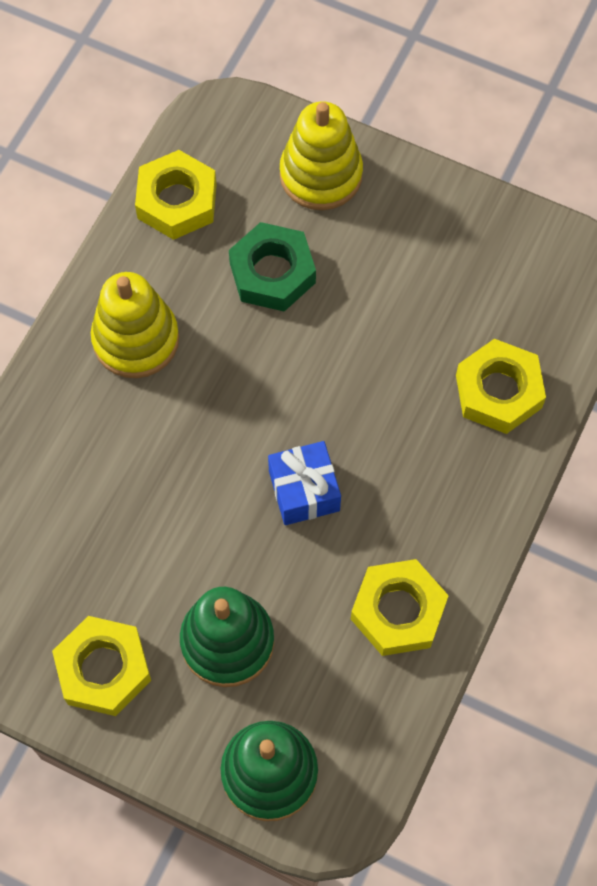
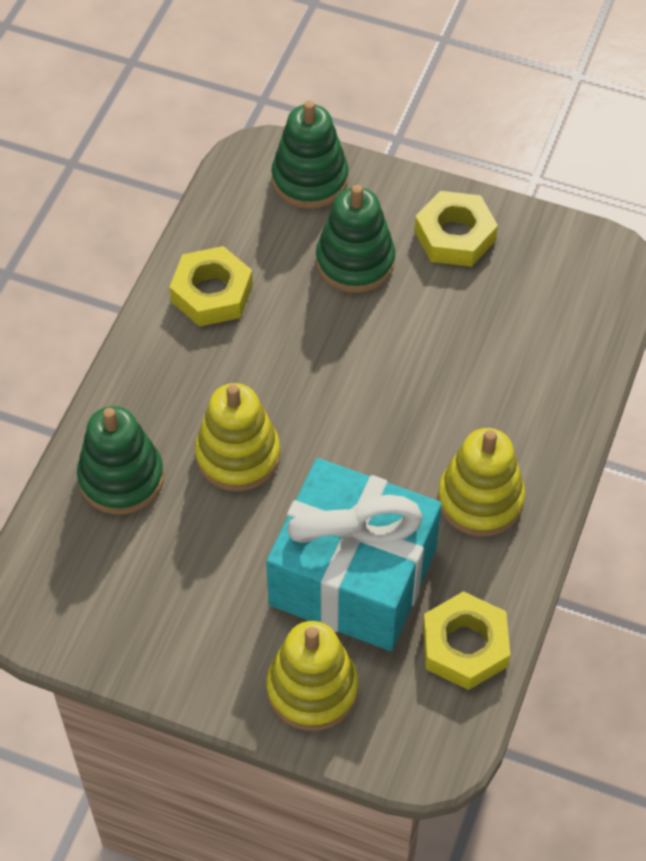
camera: 175 degrees right, 10 degrees down
(272, 273) = (353, 576): green nut -> turquoise gift
(304, 491) = (301, 379): blue gift -> none
(377, 407) = (238, 455): none -> yellow stacking toy
(498, 391) = (121, 478): yellow nut -> green stacking toy

